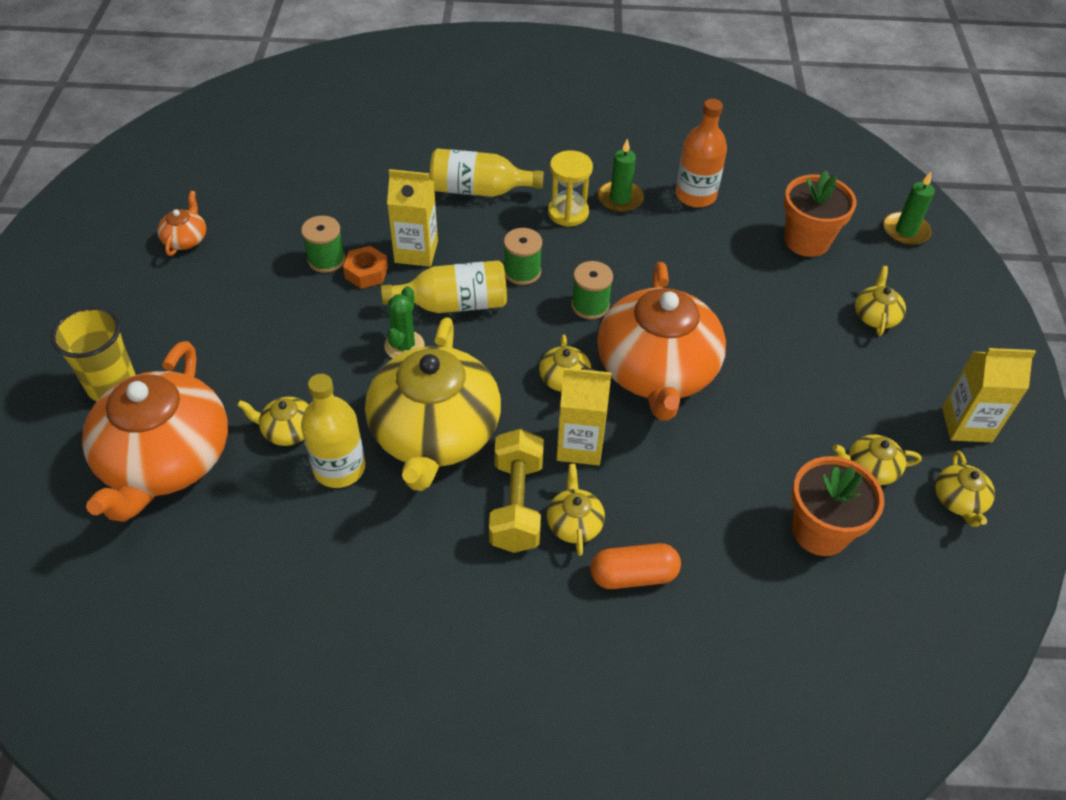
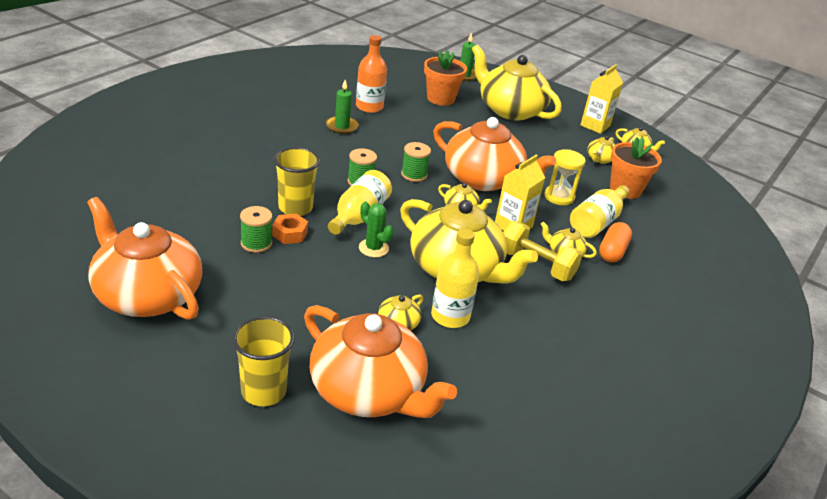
camera: 60 degrees left, 15 degrees down
(186, 239) = (147, 294): orange teapot -> orange teapot, size x2.43
(416, 252) = (295, 208): yellow carton -> yellow cup
(479, 190) = (270, 162): yellow bottle -> yellow bottle (597, 222)
(568, 213) = (331, 146): yellow hourglass -> yellow hourglass (559, 197)
(875, 316) = (510, 110): yellow teapot -> yellow teapot, size x2.43

